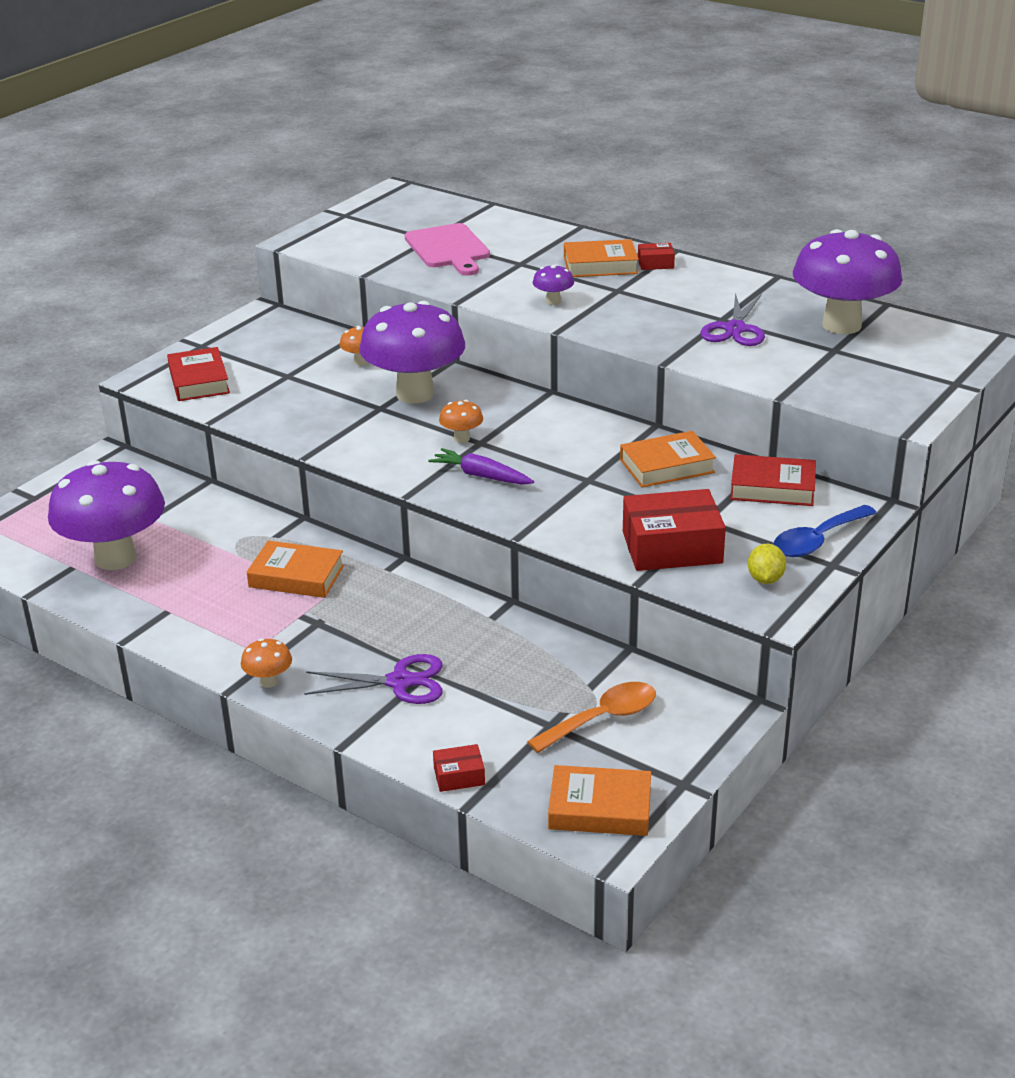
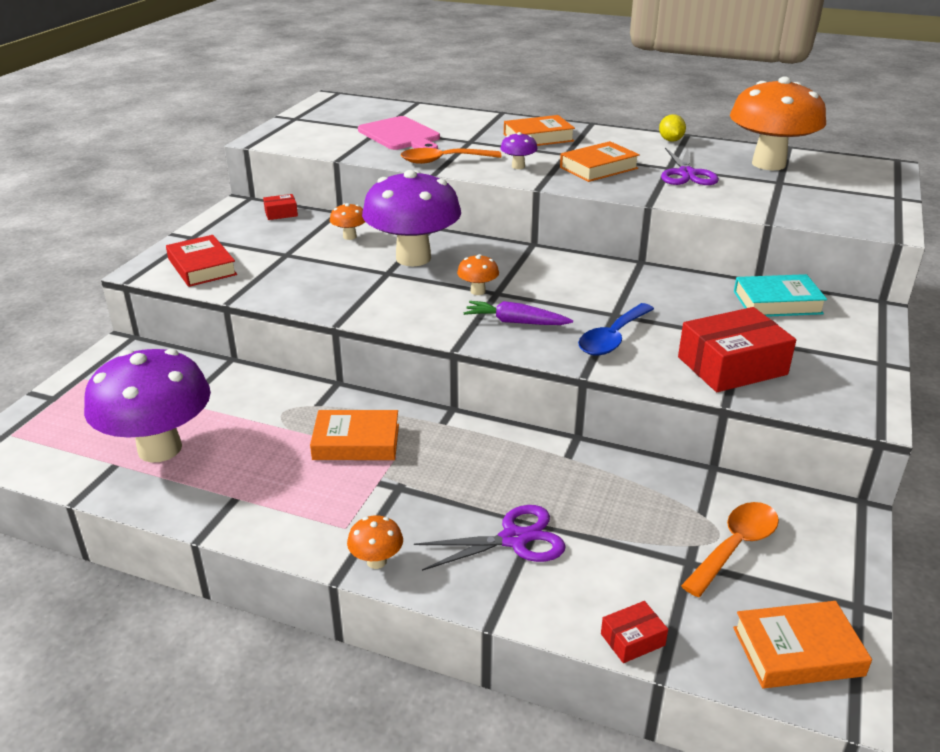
camera: 15 degrees left, 0 degrees up
(476, 286) = (443, 161): none -> orange spoon
(655, 263) = (582, 133): red box -> red box (281, 213)
(667, 466) = (675, 295): orange book -> orange book (598, 168)
(765, 579) = (836, 384): yellow lemon -> yellow lemon (670, 140)
(772, 487) = (777, 302): red book -> turquoise book
(817, 540) = (851, 343): blue spoon -> blue spoon (612, 338)
(841, 325) = (768, 164): purple mushroom -> orange mushroom

